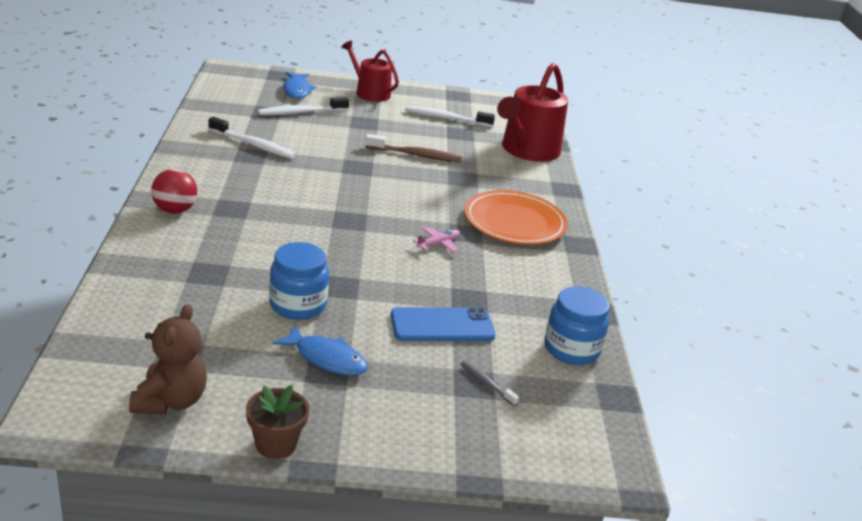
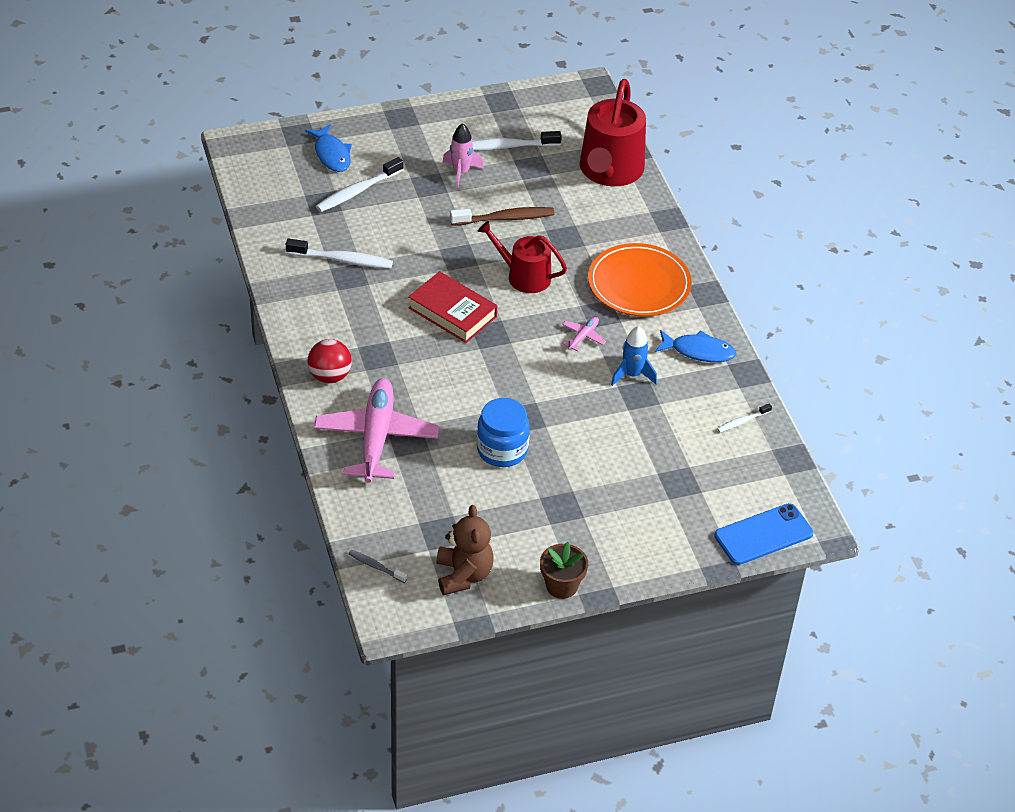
camera: 15 degrees left, 15 degrees up
(178, 263) = (376, 438): none -> pink plane
(325, 198) = (452, 312): none -> red book
(326, 358) = (555, 497): blue fish -> blue fish (699, 351)
(369, 92) = (408, 130): red watering can -> red watering can (523, 276)
(396, 122) = (461, 172): none -> pink rocket
(442, 325) = (629, 432): blue phone -> blue phone (763, 535)
(471, 283) = (632, 375): none -> blue rocket
(486, 383) = (689, 479): grey toothbrush -> grey toothbrush (376, 566)
(571, 349) = (742, 421): blue jar -> white toothbrush

